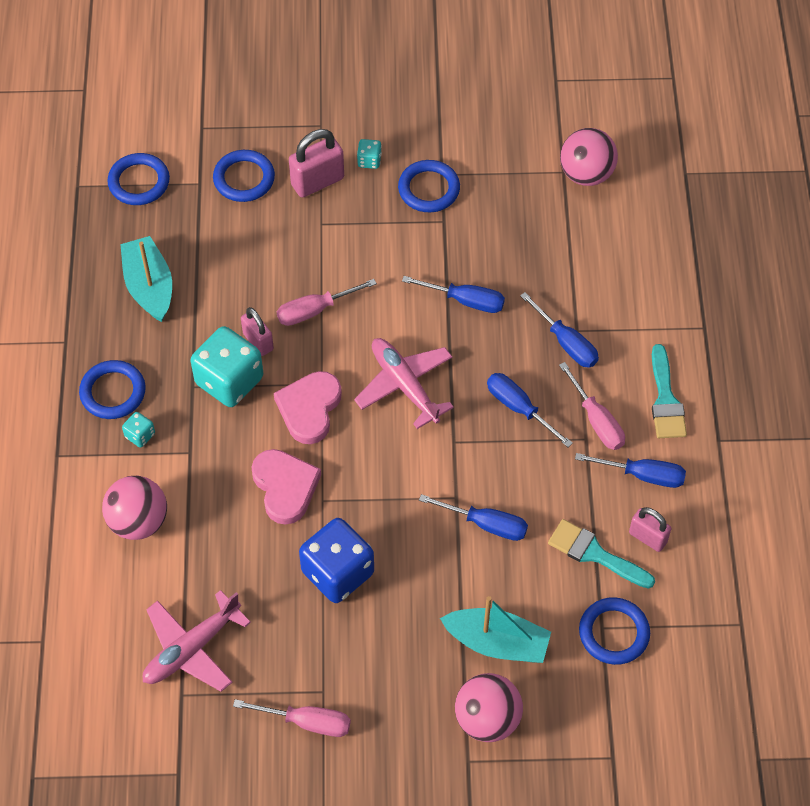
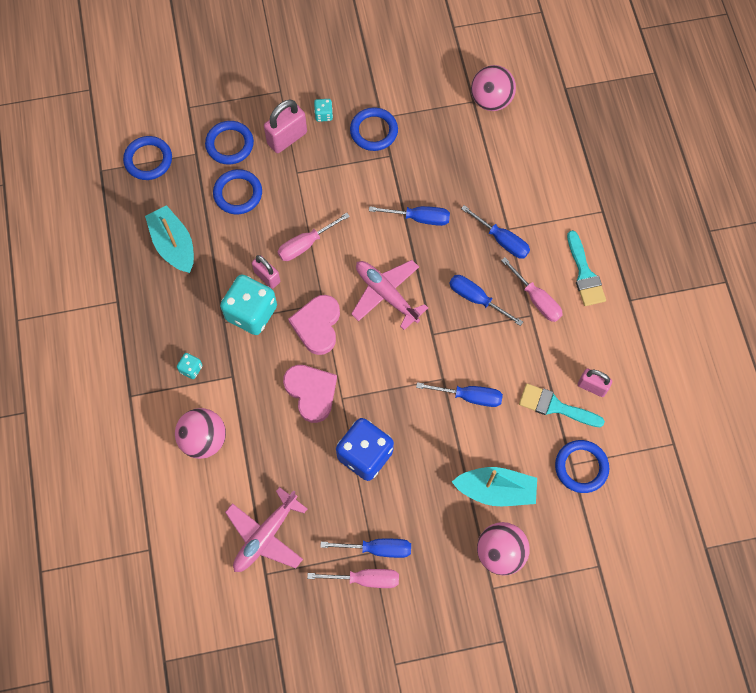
camera: 10 degrees left, 10 degrees up
(113, 392) = (163, 337): blue ring -> blue ring (238, 193)
(643, 475) = (579, 337): blue screwdriver -> blue screwdriver (378, 548)

